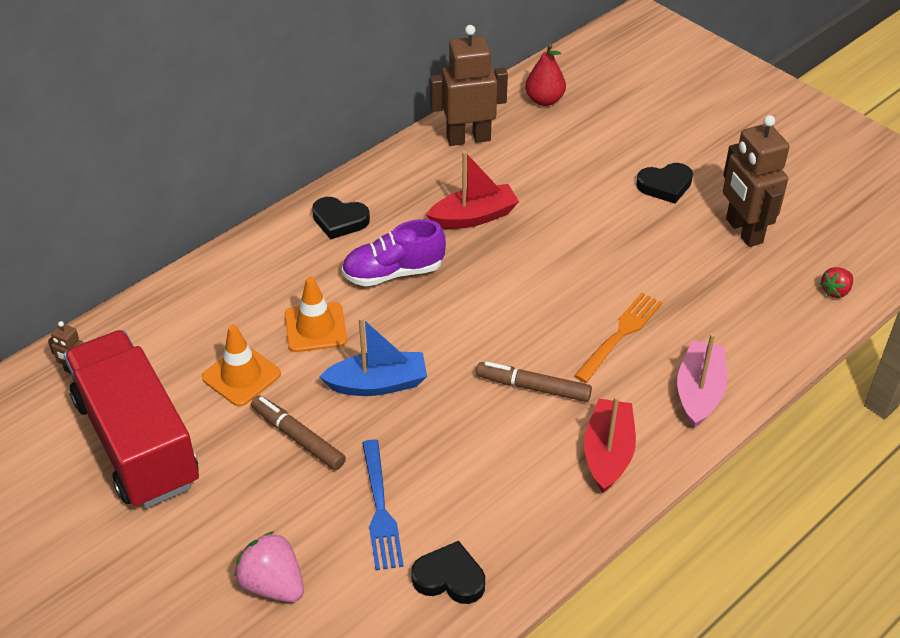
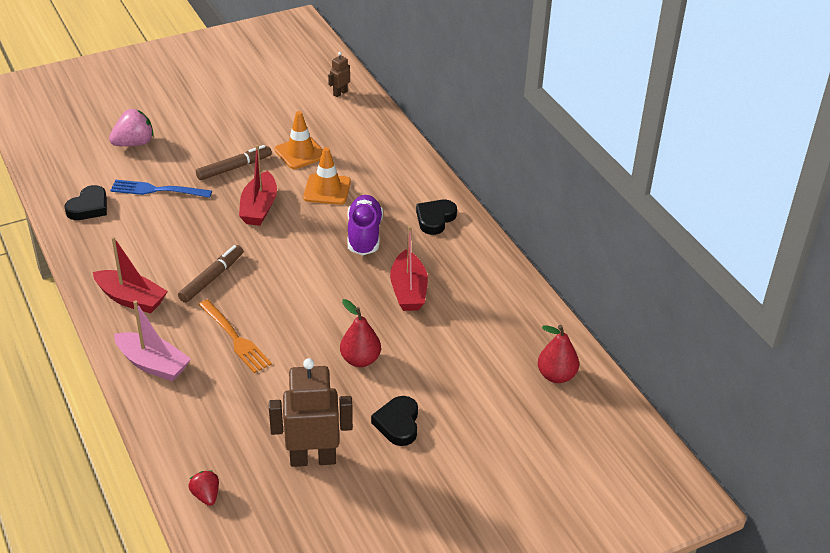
camera: 105 degrees right, 5 degrees down
(137, 441) = (270, 109): red truck -> none
(378, 384) = (259, 208): blue boat -> red boat
(468, 138) = (514, 311): brown robot -> none
(597, 229) = (360, 360): none -> red pear

